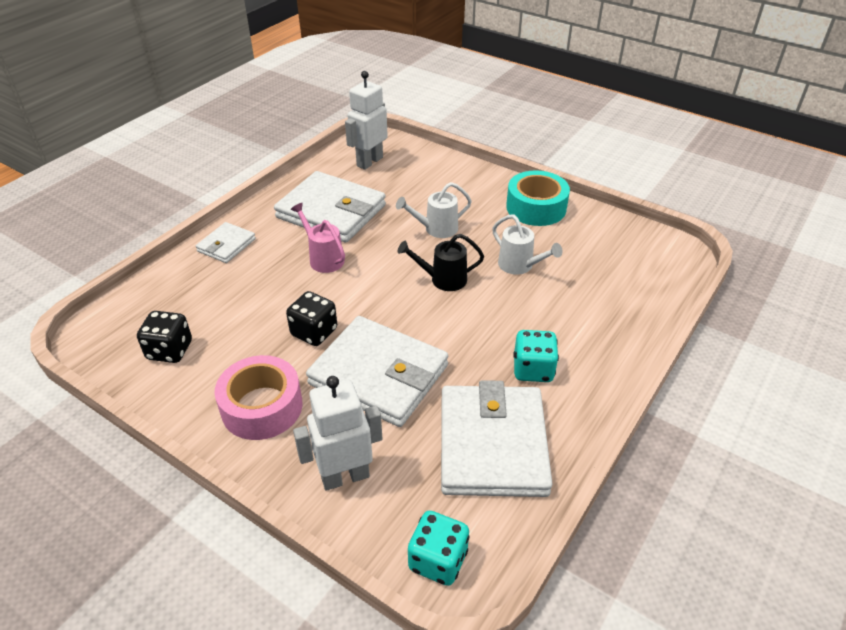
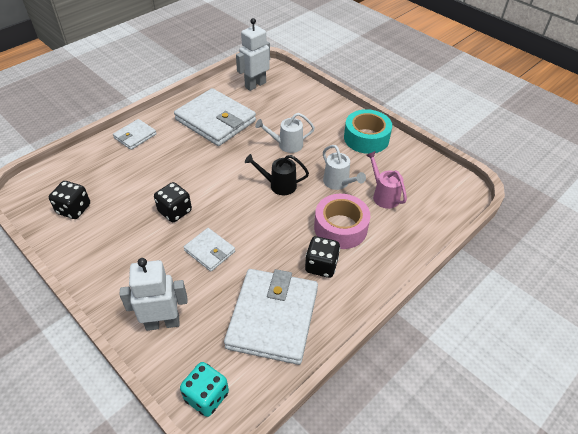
camera: 10 degrees right, 5 degrees up
(262, 407) = (122, 261): pink tape -> pink tape (340, 227)
(323, 258) = (199, 156): pink watering can -> pink watering can (383, 195)
(379, 375) = (209, 251): white wallet -> white wallet, size x0.50
(533, 370) = (321, 266): turquoise dice -> black dice

